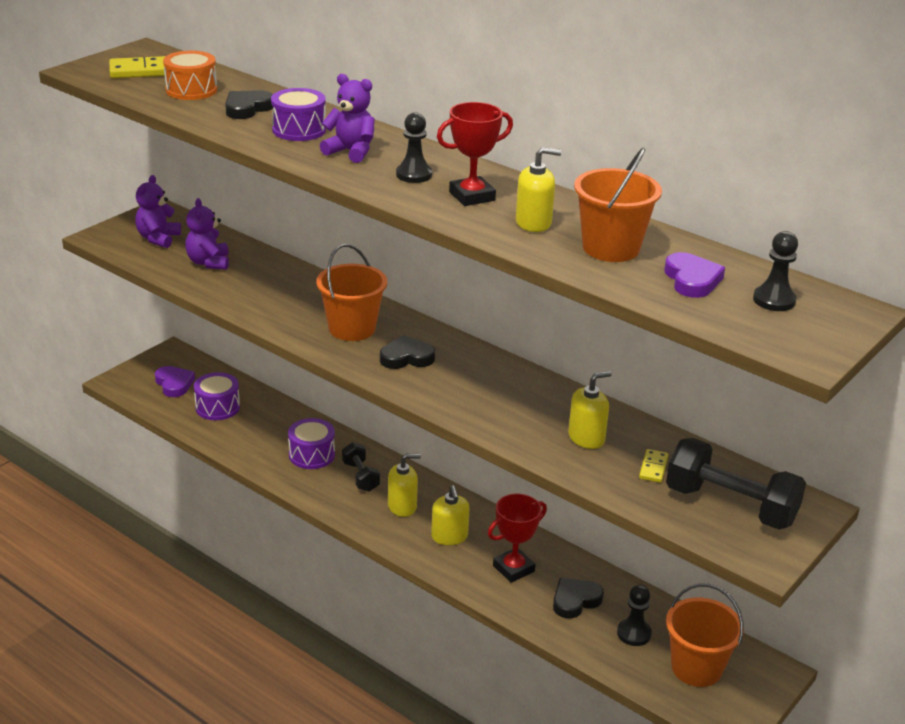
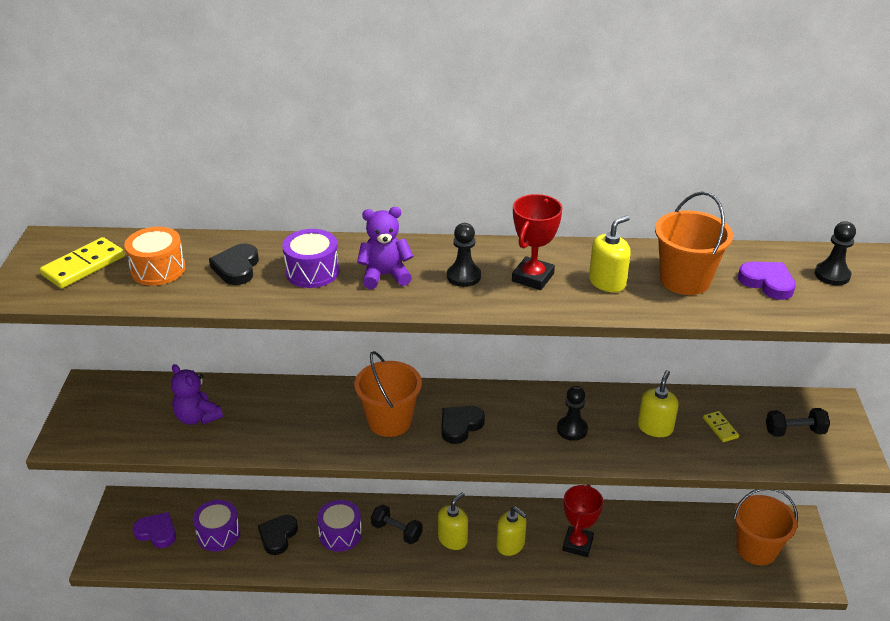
camera: 35 degrees left, 5 degrees up
(158, 239) = (122, 415): purple teddy bear -> none
(575, 600) = (640, 545): black heart -> black heart (278, 536)
(634, 633) = (698, 547): black pawn -> black pawn (572, 429)
(730, 506) = (794, 431): black dumbbell -> black dumbbell, size x0.56

